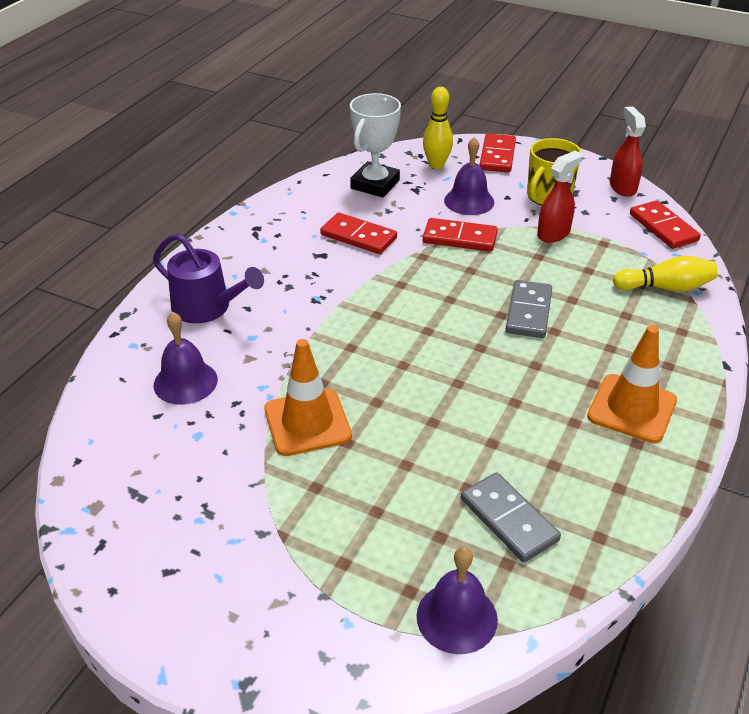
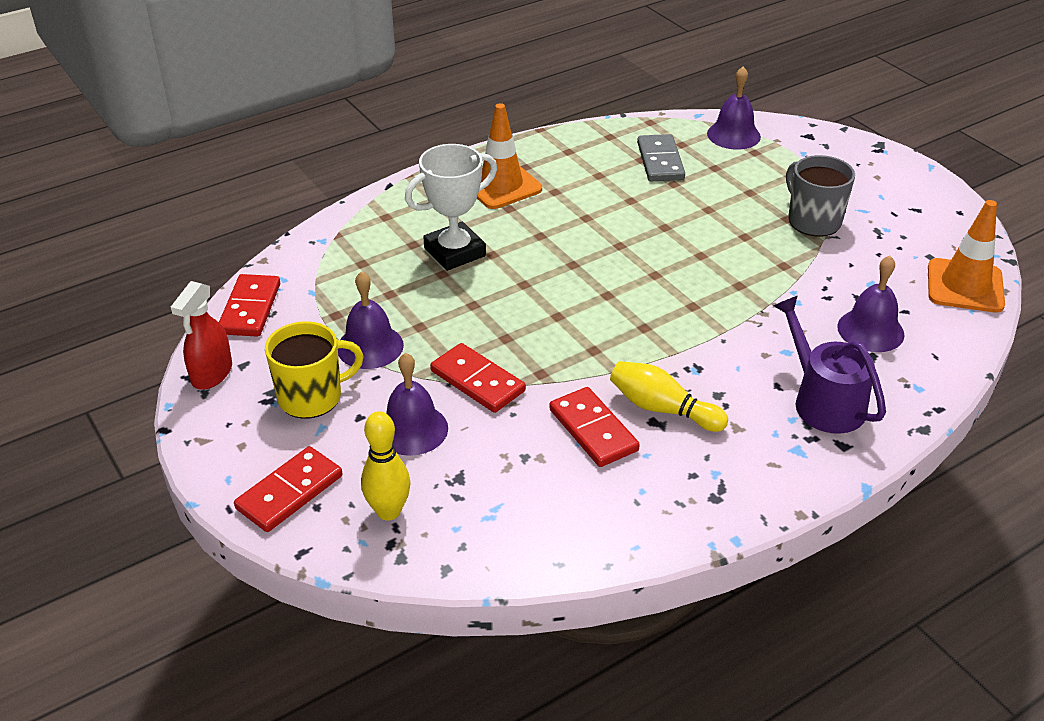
camera: 150 degrees left, 0 degrees up
(286, 496) = (813, 221): none -> grey mug
(307, 422) = (770, 261): orange traffic cone -> orange traffic cone (965, 286)
(375, 184) = (505, 510): white trophy -> white trophy (454, 252)
(529, 312) = (495, 278): grey domino -> none
(553, 233) = (370, 346): red spray bottle -> purple bell
(665, 287) = (343, 253): yellow bowling pin -> yellow bowling pin (662, 409)

